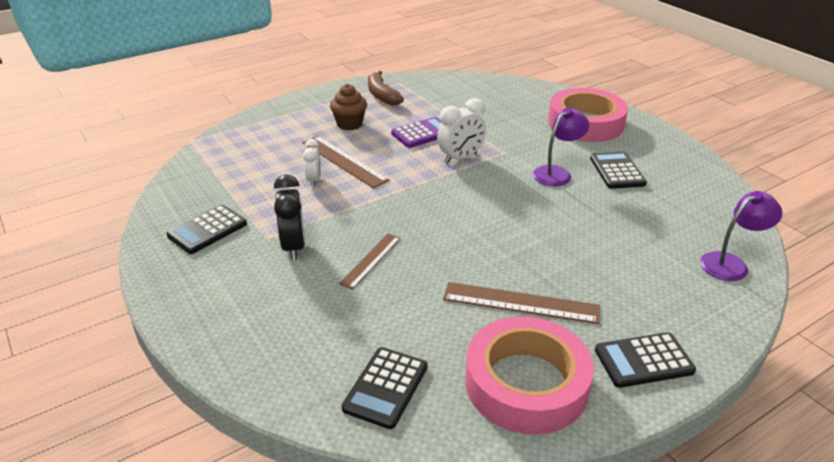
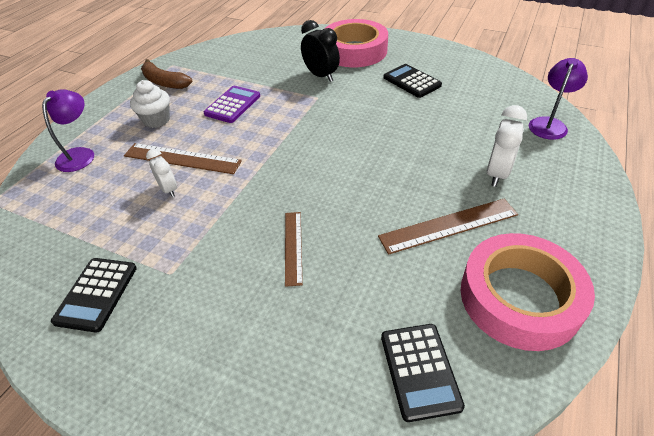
camera: 30 degrees left, 10 degrees up
(294, 247) = (207, 268): black clock -> black clock (321, 76)
(349, 124) = (156, 120): brown cupcake -> white cupcake
(460, 158) = (285, 115): white clock -> white clock (497, 173)
(557, 173) = (371, 100): purple lamp -> purple lamp (80, 154)
(643, 360) = (573, 230): black calculator -> none

